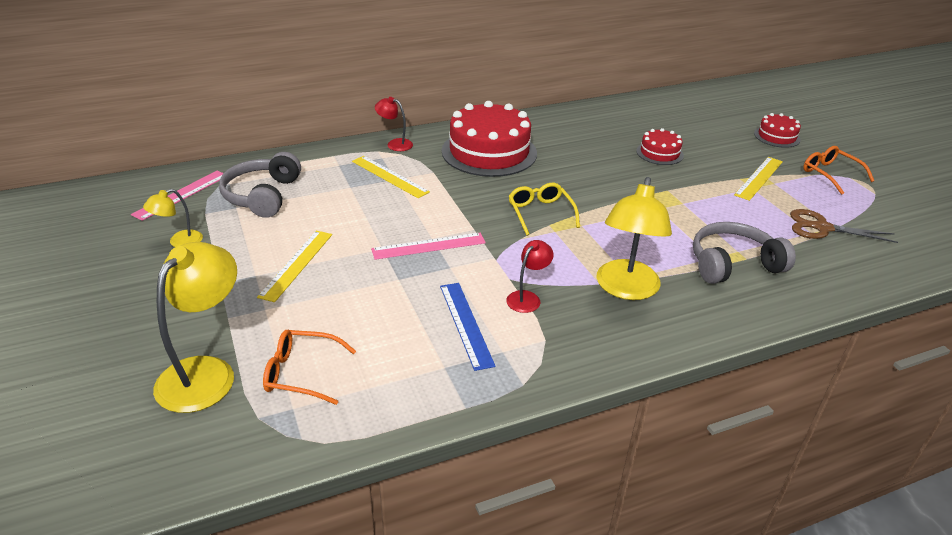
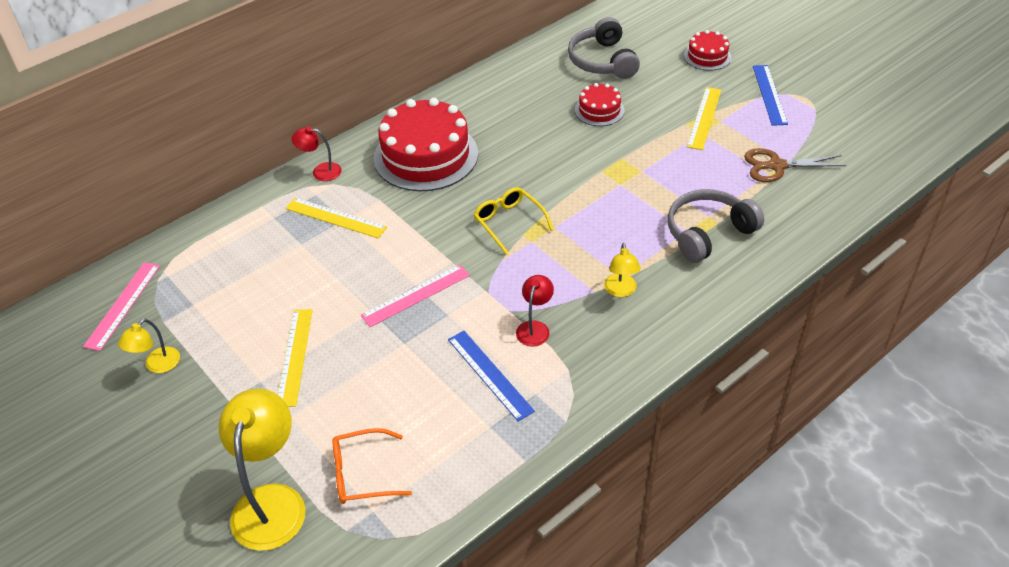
camera: 15 degrees left, 10 degrees up
(262, 195) = (213, 281): grey headphones -> grey headphones (602, 61)
(626, 289) = (621, 291): yellow lamp -> yellow lamp, size x0.52
(830, 174) = (769, 94): orange glasses -> blue ruler

